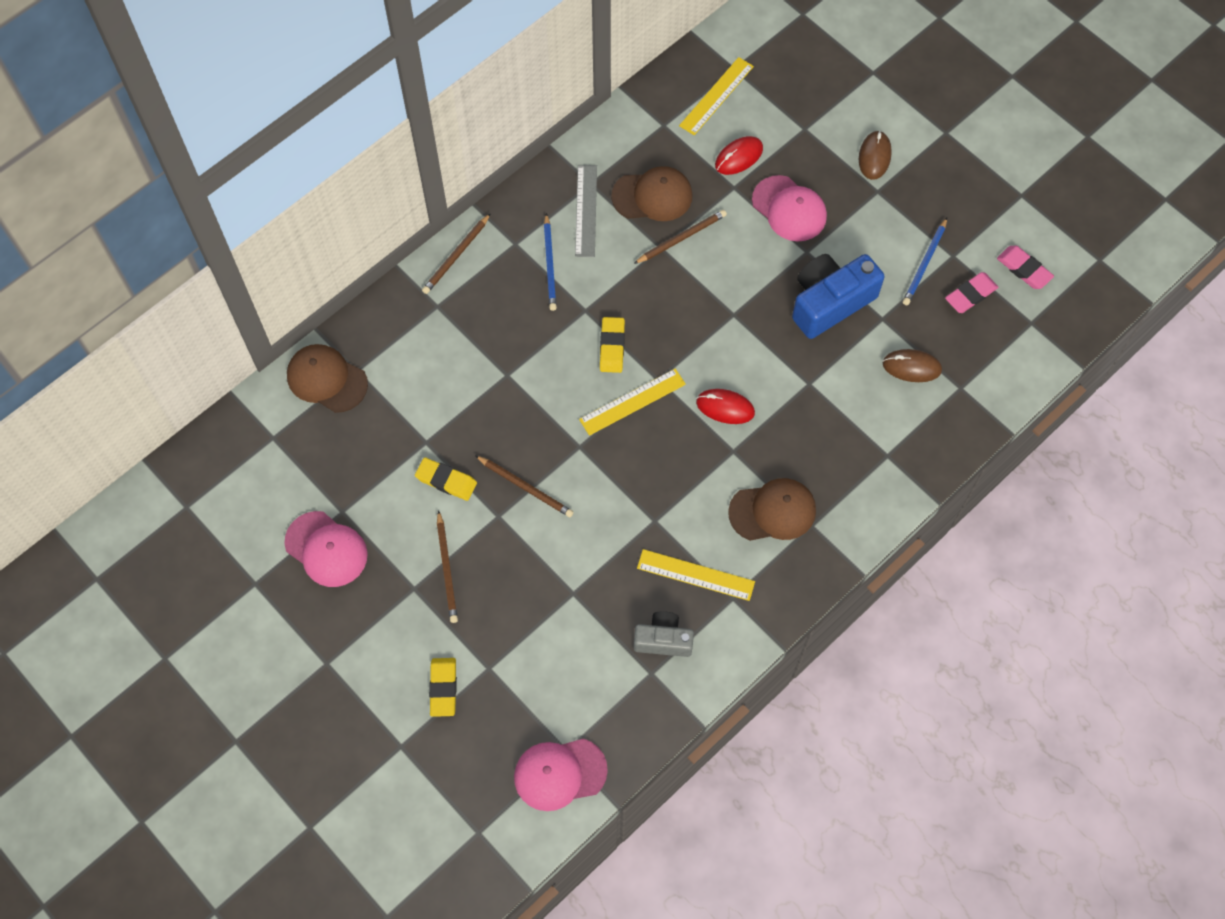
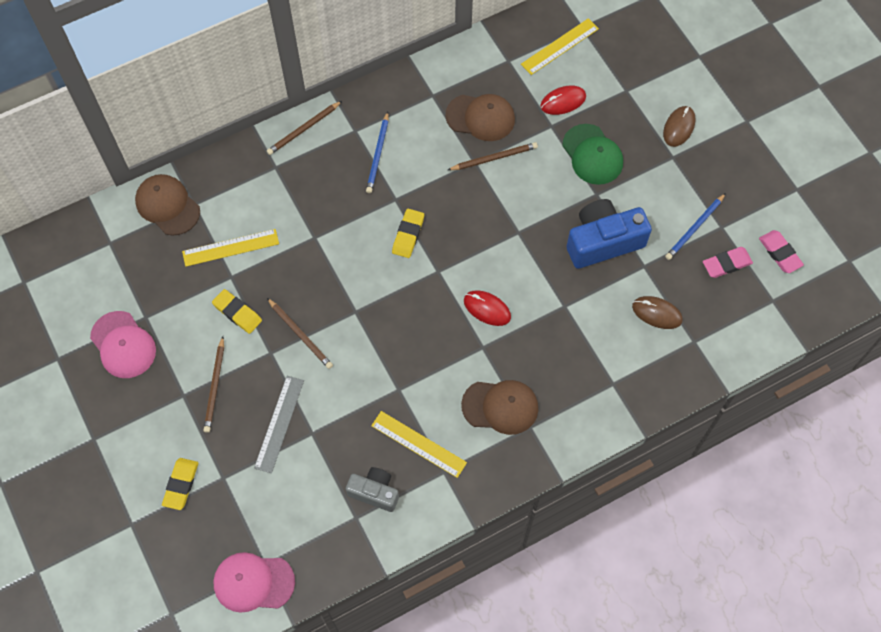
camera: 15 degrees right, 0 degrees up
(586, 210) = (422, 117): grey ruler -> grey ruler (279, 424)
(632, 402) = (411, 285): yellow ruler -> yellow ruler (230, 248)
(789, 209) = (592, 155): pink cap -> green cap

